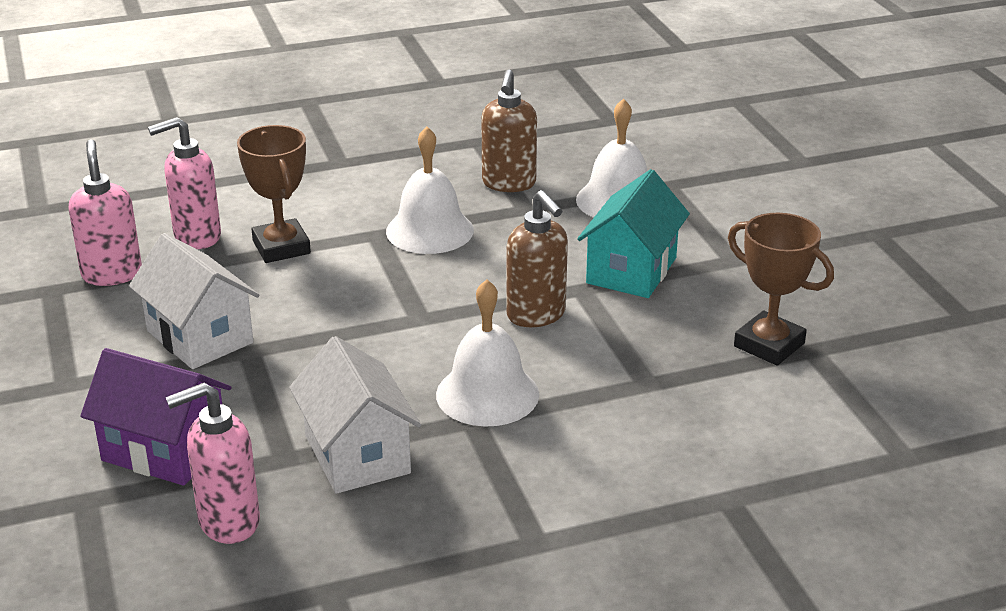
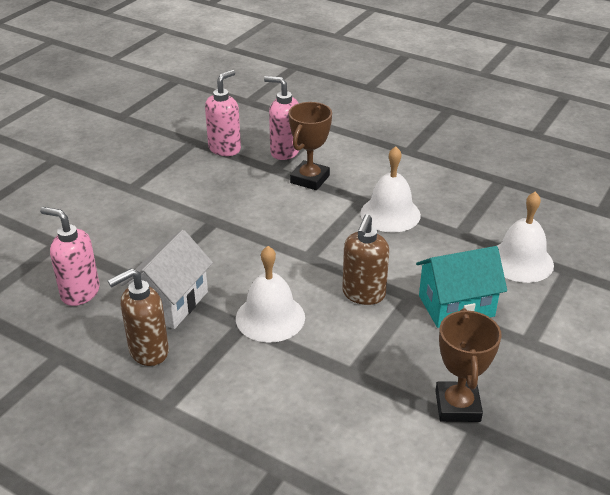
camera: 50 degrees right, 5 degrees up
(164, 450) = (113, 243): purple house -> none
(200, 337) = (208, 201): white house -> none
(508, 184) = (475, 213): brown soap dispenser -> brown soap dispenser (148, 352)

